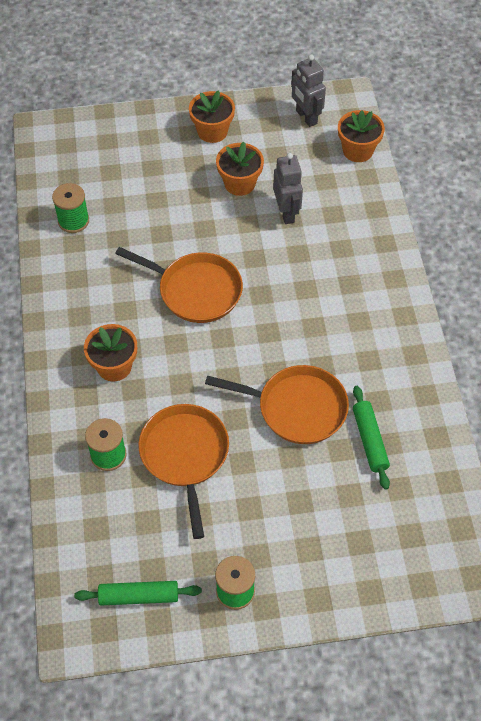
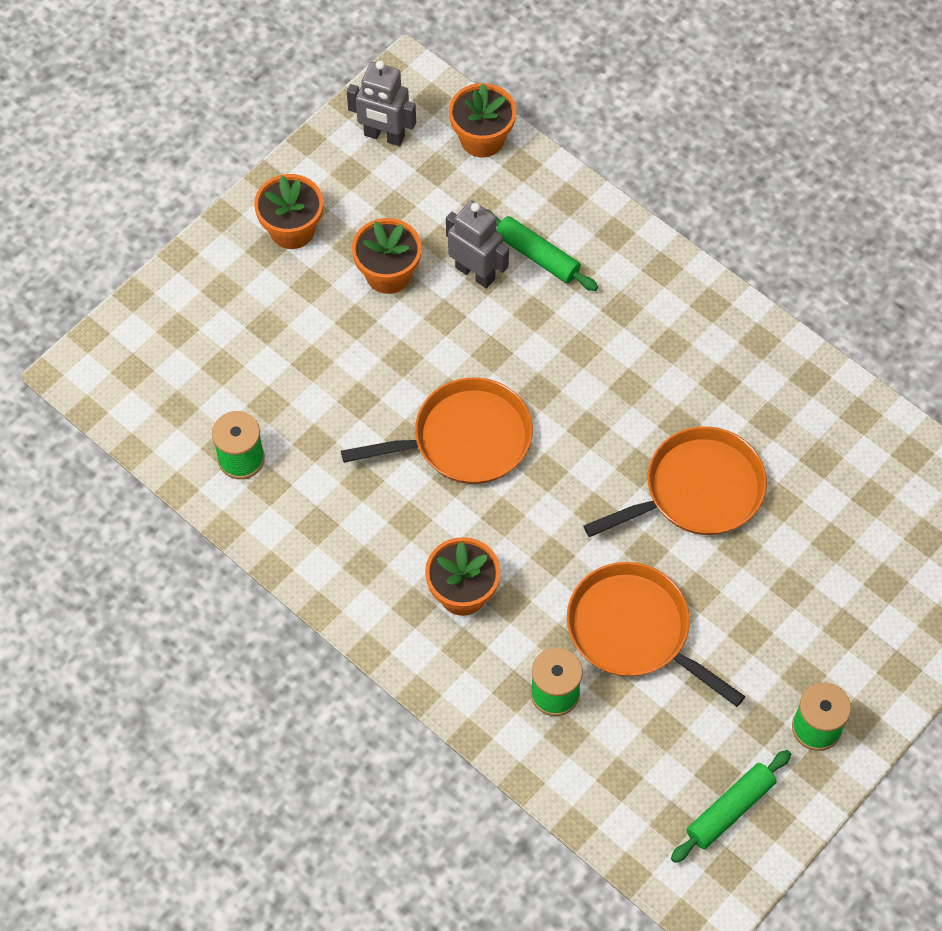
camera: 40 degrees left, 5 degrees up
(369, 440) = (800, 469): green rolling pin -> green rolling pin (537, 256)

